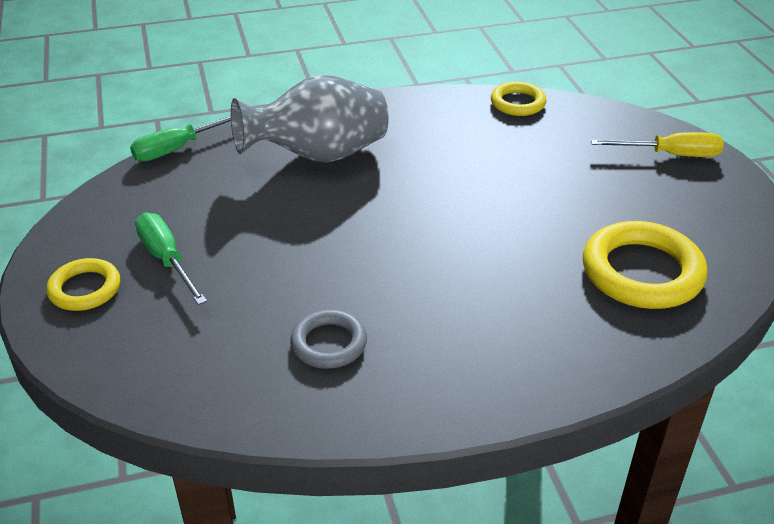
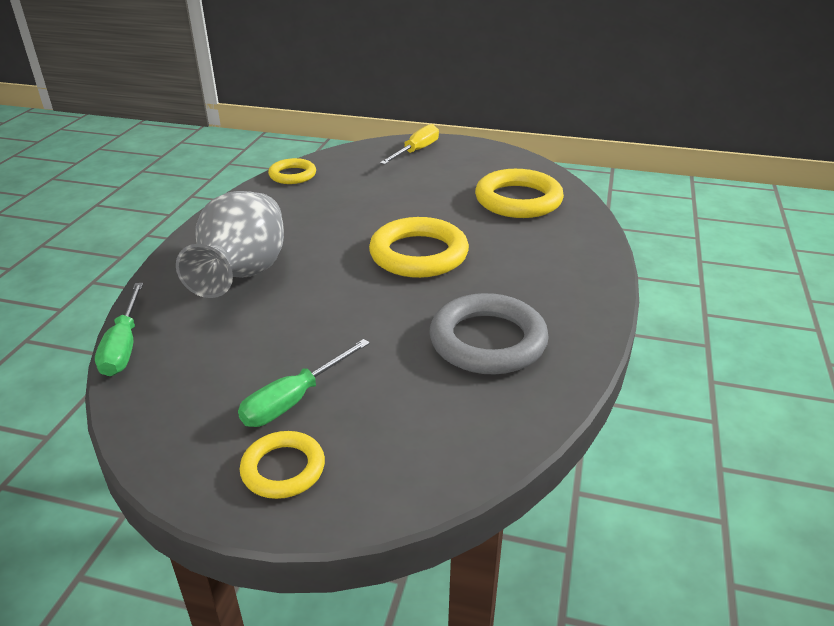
camera: 60 degrees left, 5 degrees down
(167, 259) = (294, 400): green screwdriver -> green screwdriver turned 45 degrees counterclockwise
(329, 343) = (487, 341): grey ring -> grey ring, size x1.73
(445, 241) = (418, 254): none -> yellow ring

